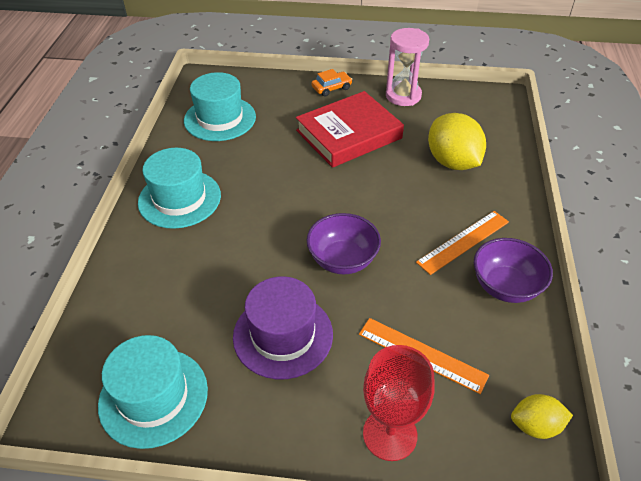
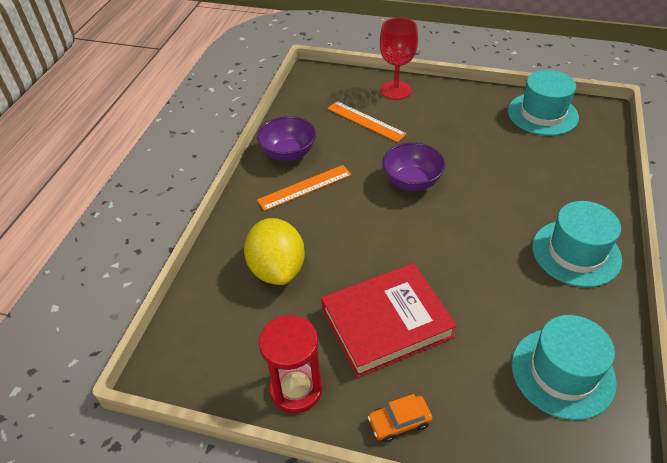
camera: 170 degrees left, 0 degrees up
(283, 335) = (460, 137): purple hat -> none
(403, 96) = (296, 389): pink hourglass -> red hourglass
(535, 425) = (311, 88): yellow lemon -> none

